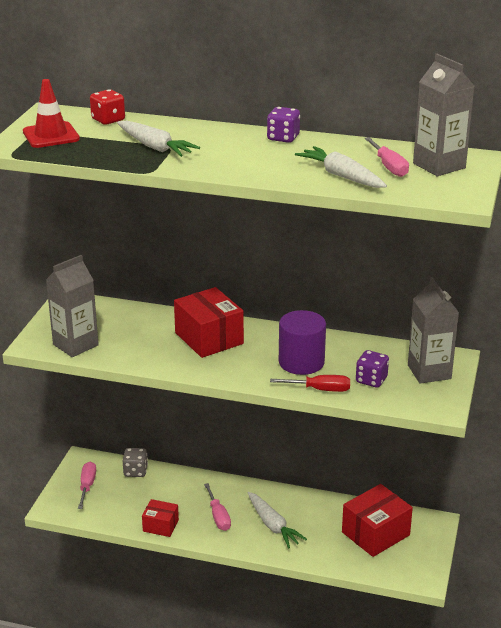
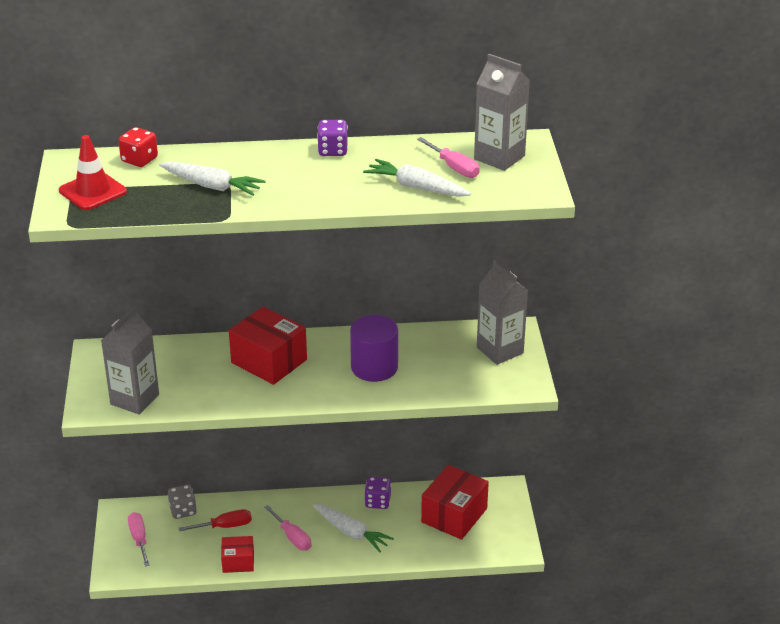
camera: 20 degrees left, 5 degrees up
(320, 389) = (407, 393): red screwdriver -> red screwdriver (225, 526)
(371, 380) = (450, 371): purple dice -> purple dice (377, 502)

